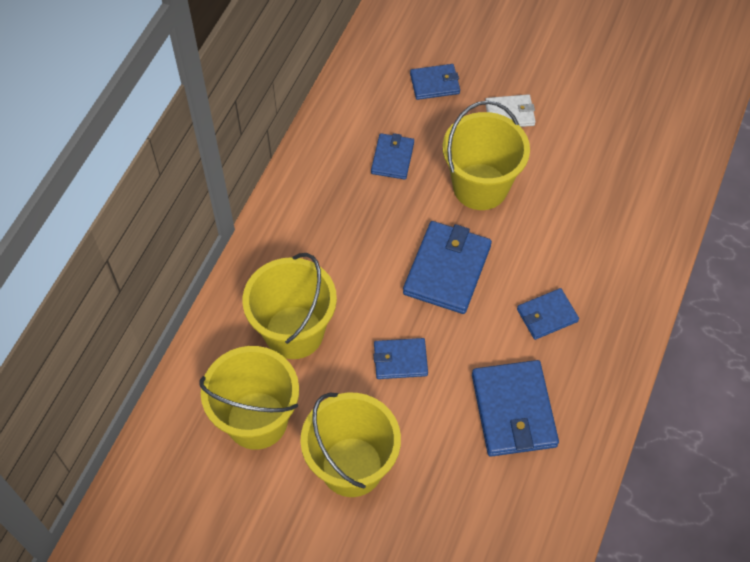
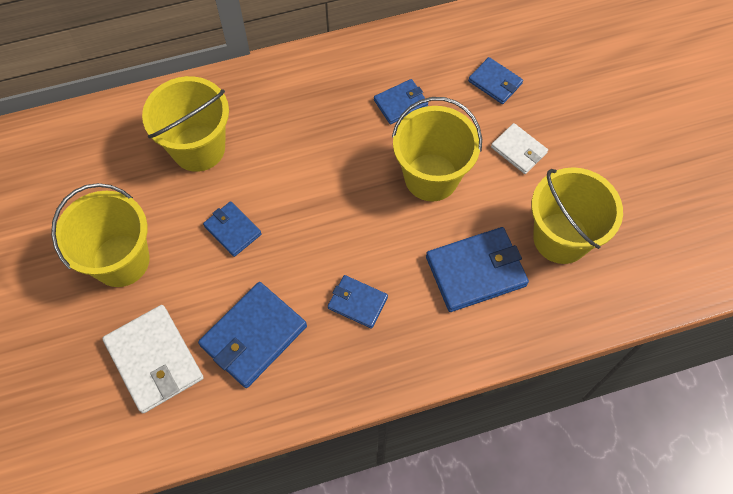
camera: 50 degrees right, 5 degrees up
(257, 420) = (111, 176): yellow bucket -> yellow bucket (561, 238)
(447, 269) = (336, 206): blue wallet -> blue wallet (476, 271)
(472, 501) = (154, 360): none -> white wallet

